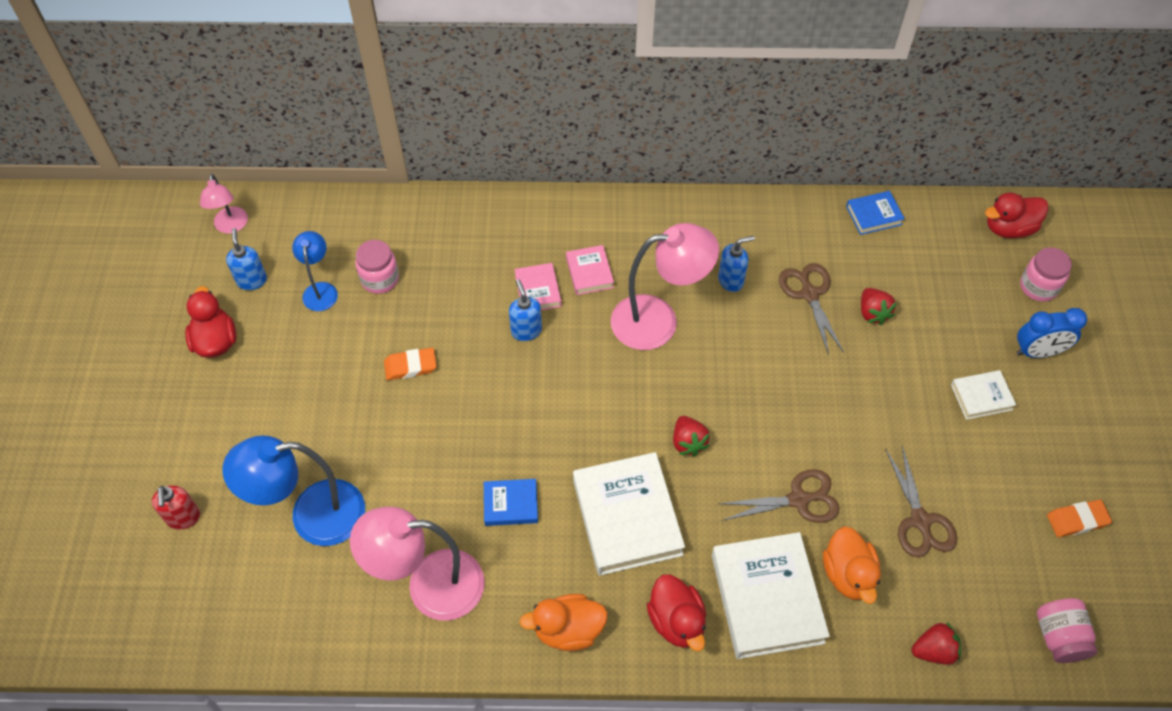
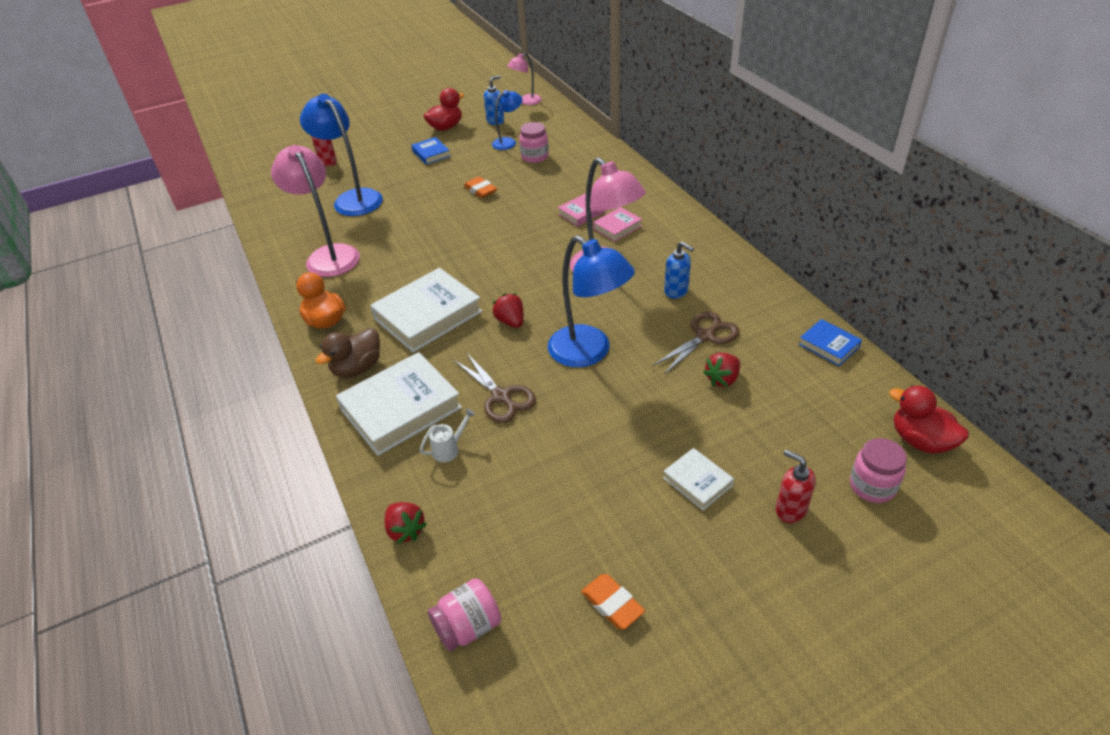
camera: 65 degrees right, 15 degrees down
(511, 504) = (406, 263): blue book -> blue book (431, 154)
(526, 330) = (545, 220): blue soap dispenser -> none
(676, 621) = (357, 368): red duck -> brown duck
(688, 442) = (511, 321): red strawberry -> red strawberry turned 105 degrees clockwise
(778, 396) = (589, 353): none -> blue lamp
(848, 574) = (449, 449): orange duck -> white watering can
(920, 521) = (530, 480): brown scissors -> none
(1038, 352) = (790, 510): blue clock -> red soap dispenser

